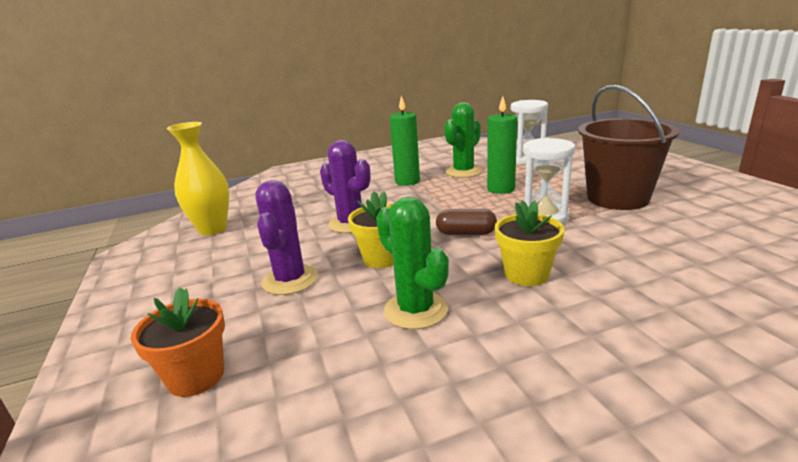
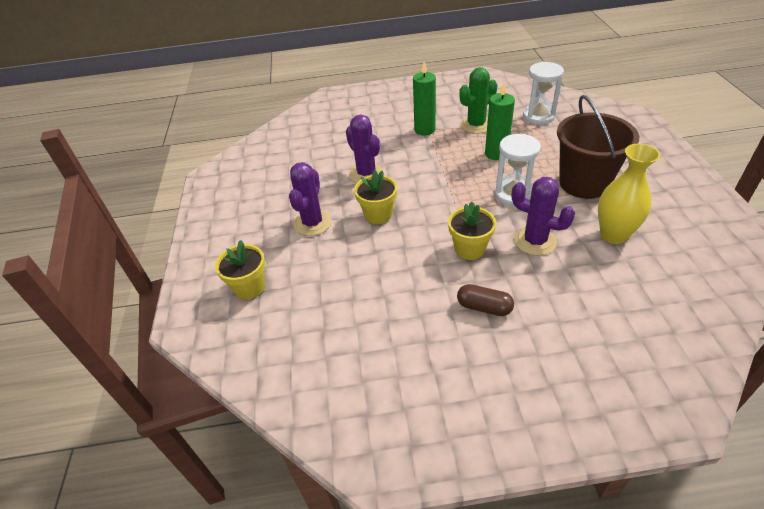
camera: 15 degrees right, 20 degrees up
(196, 376) = (249, 287): orange flower pot -> yellow flower pot
(212, 229) = (267, 161): yellow vase -> yellow vase (613, 235)
(415, 310) = (385, 265): green cactus -> none
(466, 233) = (446, 200): brown capsule -> brown capsule (484, 307)
(605, 254) = (535, 241): none -> purple cactus

